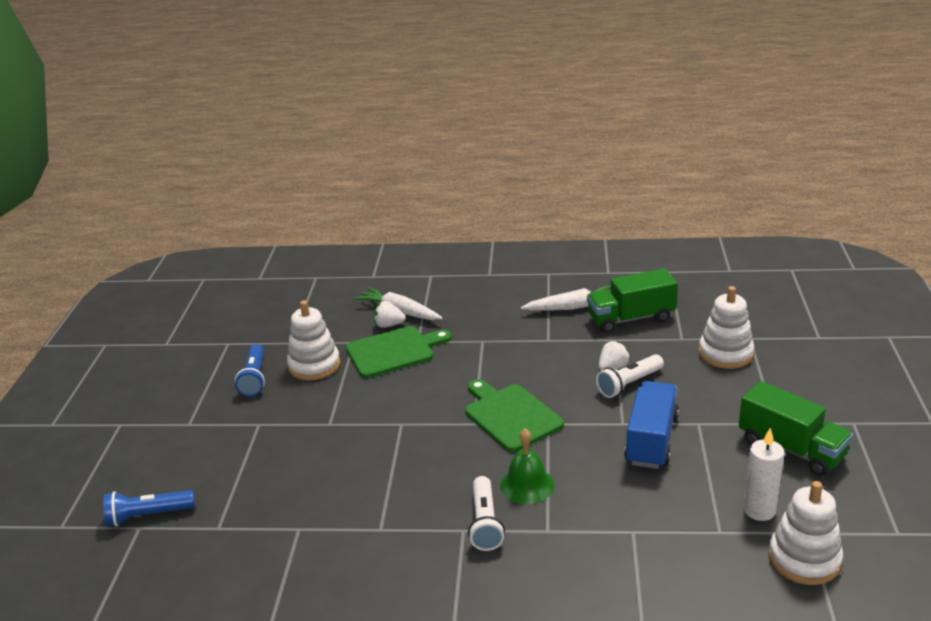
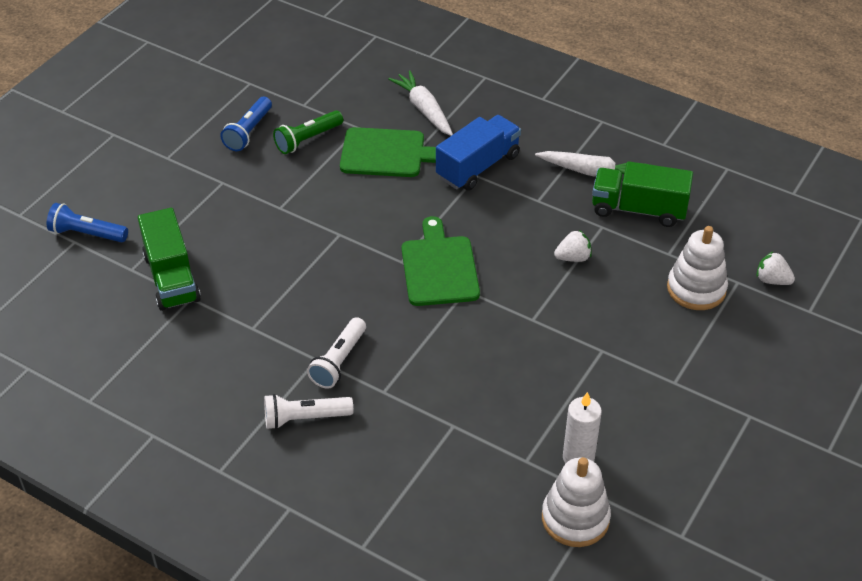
camera: 25 degrees right, 15 degrees up
(314, 365) = (308, 139): white stacking toy -> green flashlight
(388, 325) = (403, 121): white strawberry -> white strawberry (772, 280)
(527, 485) = (400, 342): green bell -> none
(629, 384) = (573, 282): white flashlight -> white flashlight (305, 418)
(651, 440) = (543, 348): blue truck -> blue truck (478, 166)
(791, 448) = (664, 414): green truck -> green truck (171, 278)

